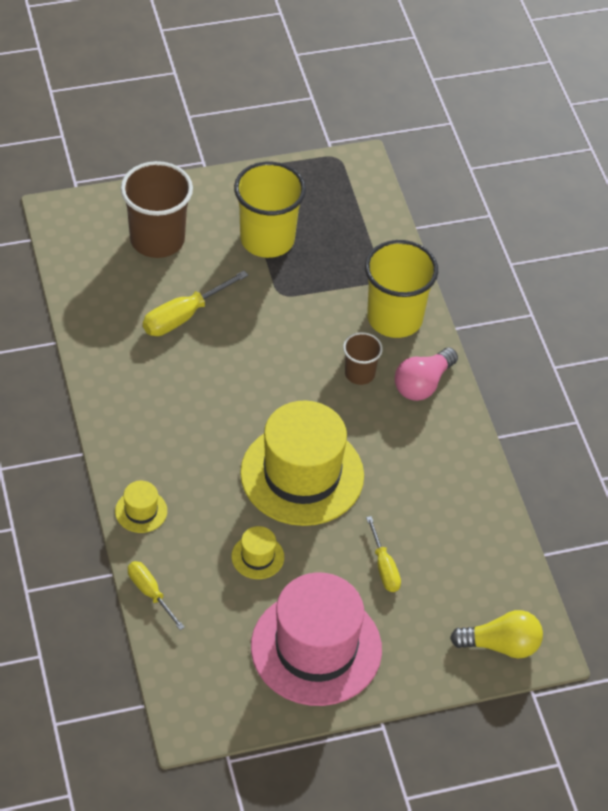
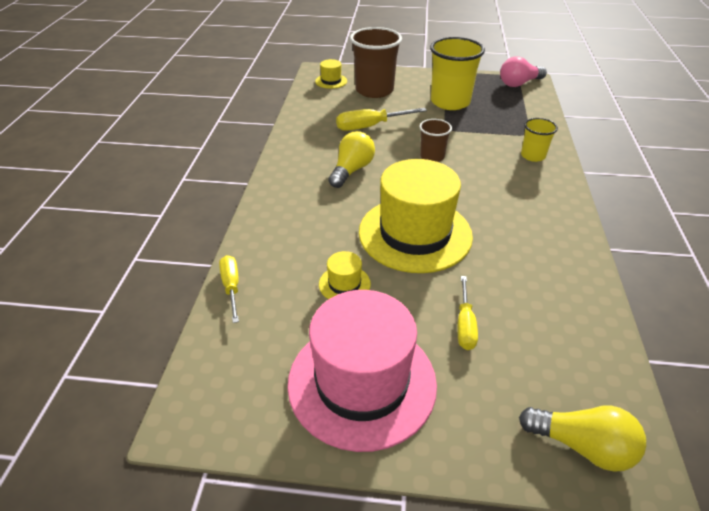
camera: 25 degrees right, 10 degrees down
(141, 511) = (265, 227): yellow hat -> yellow hat (331, 81)
(195, 400) = (351, 170): none -> yellow light bulb
(359, 373) = (492, 181): brown cup -> brown cup (432, 157)
(395, 318) = (533, 156): yellow cup -> yellow cup, size x0.53
(423, 384) = (546, 198): pink light bulb -> pink light bulb (519, 83)

